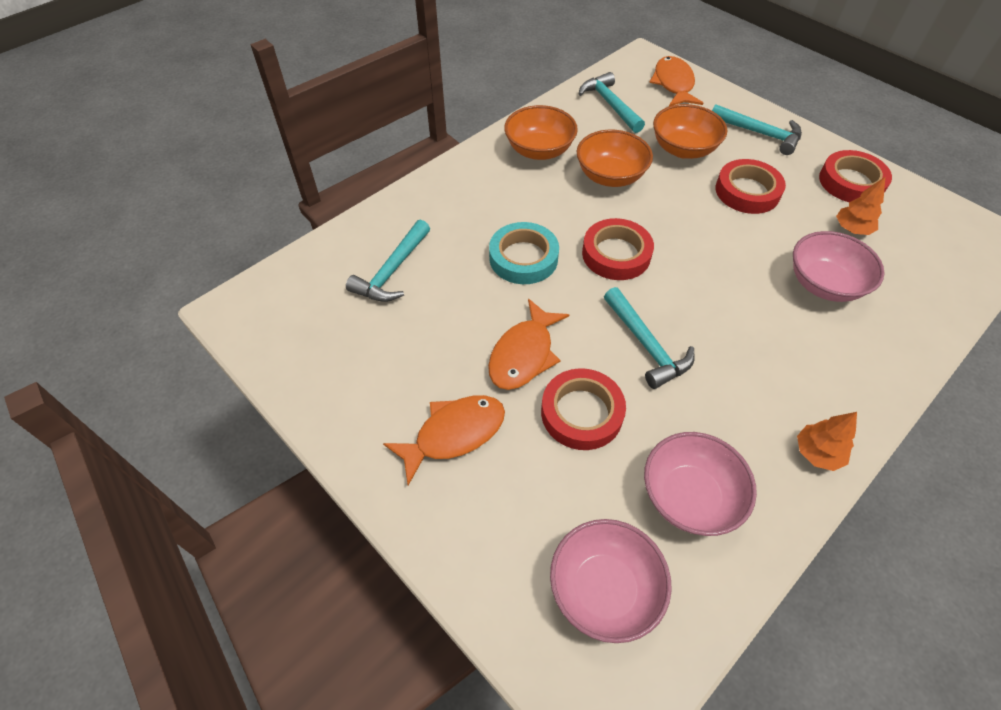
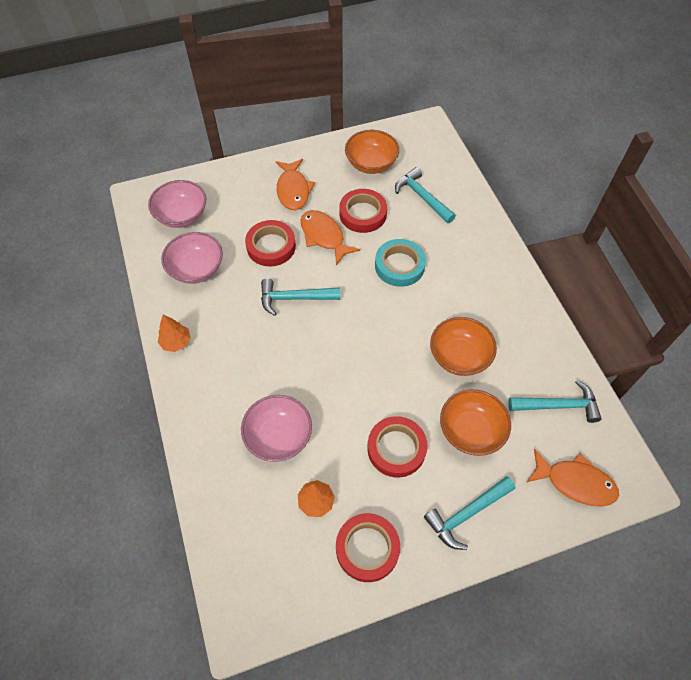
camera: 115 degrees right, 5 degrees up
(539, 150) = (511, 322): orange bowl -> orange bowl (371, 164)
(616, 254) = (376, 319): red tape -> red tape (363, 214)

